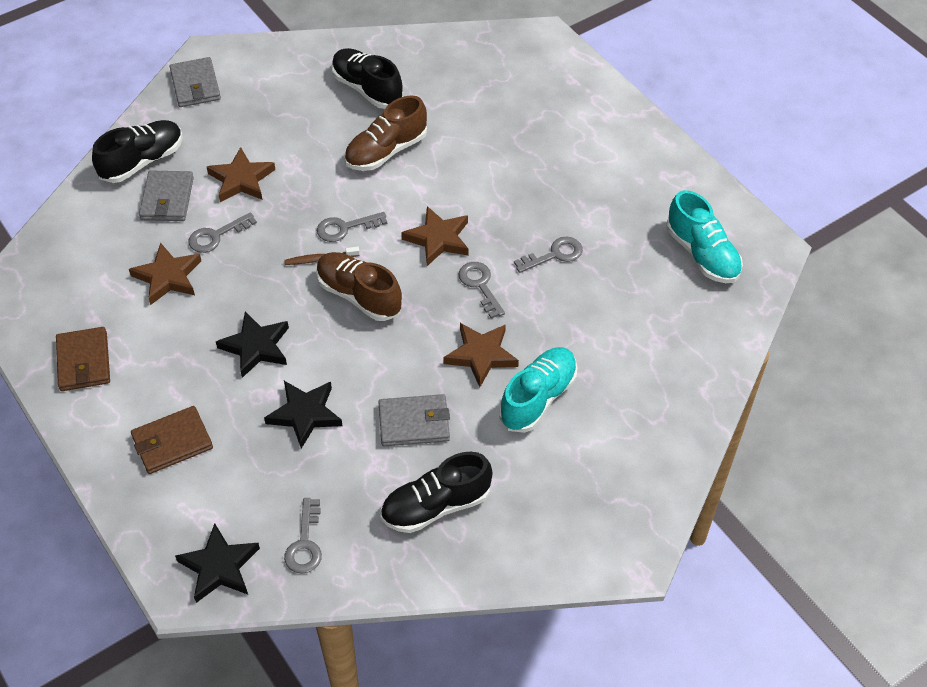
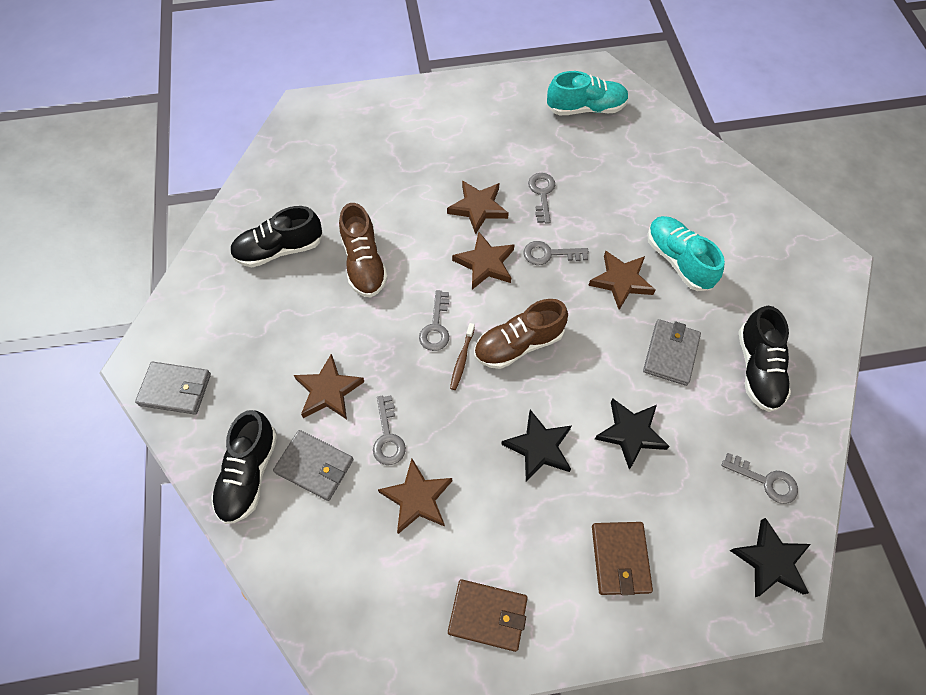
camera: 65 degrees left, 10 degrees up
(142, 161) = (249, 474): black shoe -> black shoe turned 150 degrees counterclockwise
(503, 210) = (478, 208): none -> brown star

